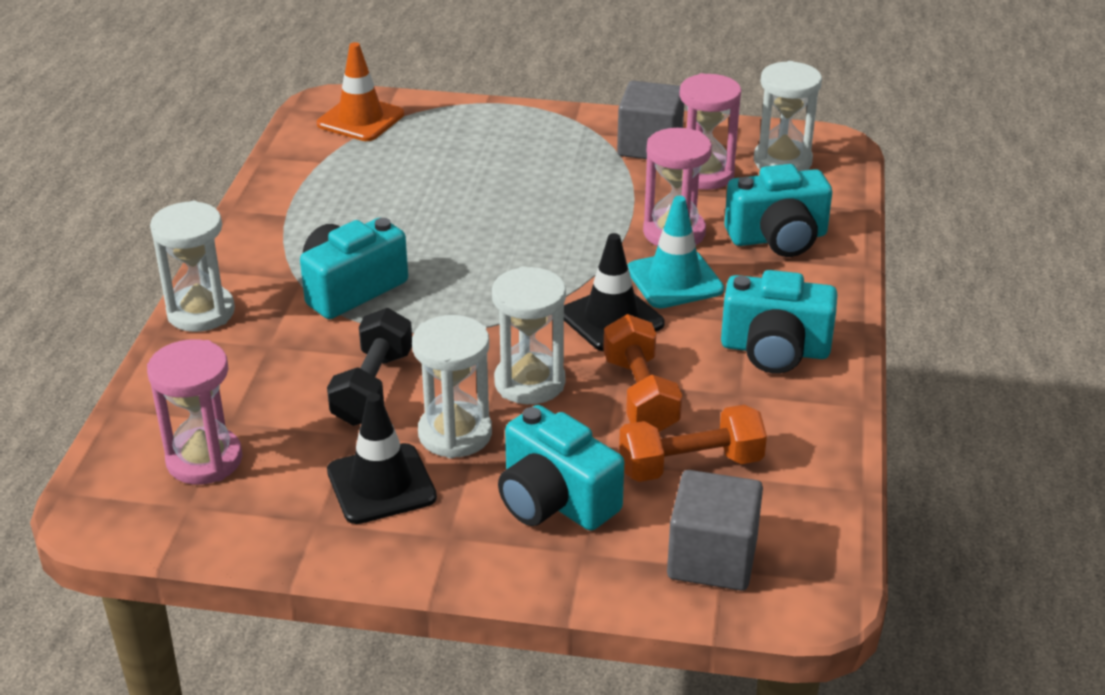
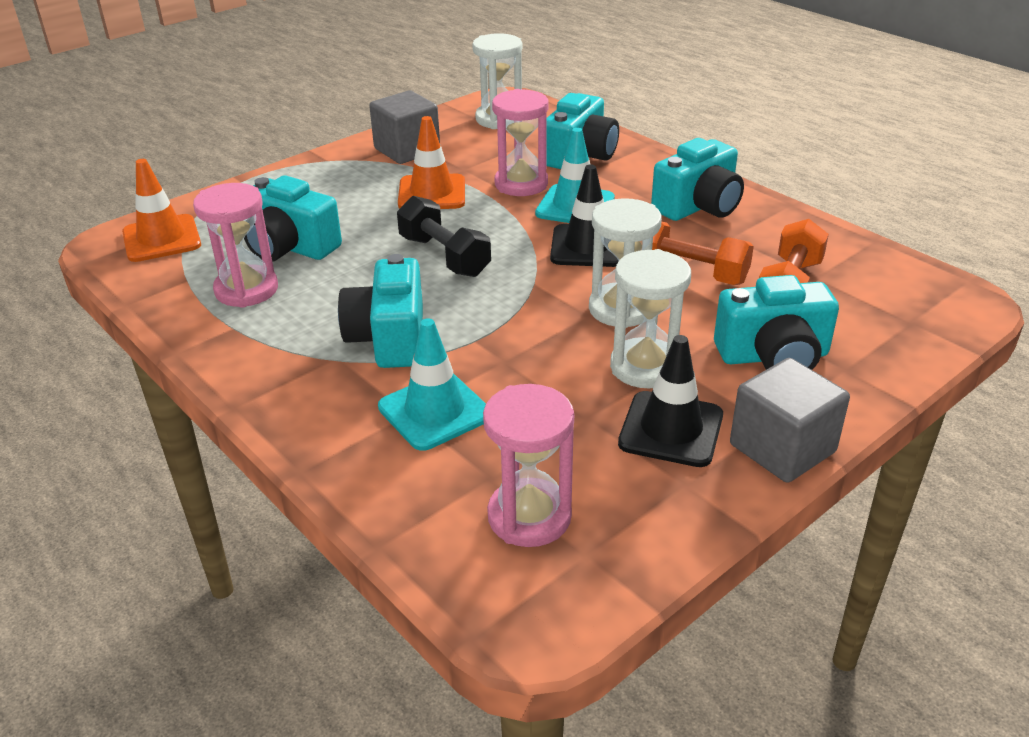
camera: 50 degrees left, 0 degrees up
(201, 312) = (305, 431): white hourglass -> none
(282, 357) = (434, 411): none -> turquoise traffic cone
(373, 387) = (538, 382): black dumbbell -> black dumbbell (444, 256)
(420, 178) = (290, 247): none -> turquoise camera
(592, 196) = (432, 193): none -> orange traffic cone
(704, 174) = (471, 147): pink hourglass -> pink hourglass (246, 290)
(712, 558) = (898, 321): grey cube -> grey cube (782, 448)

